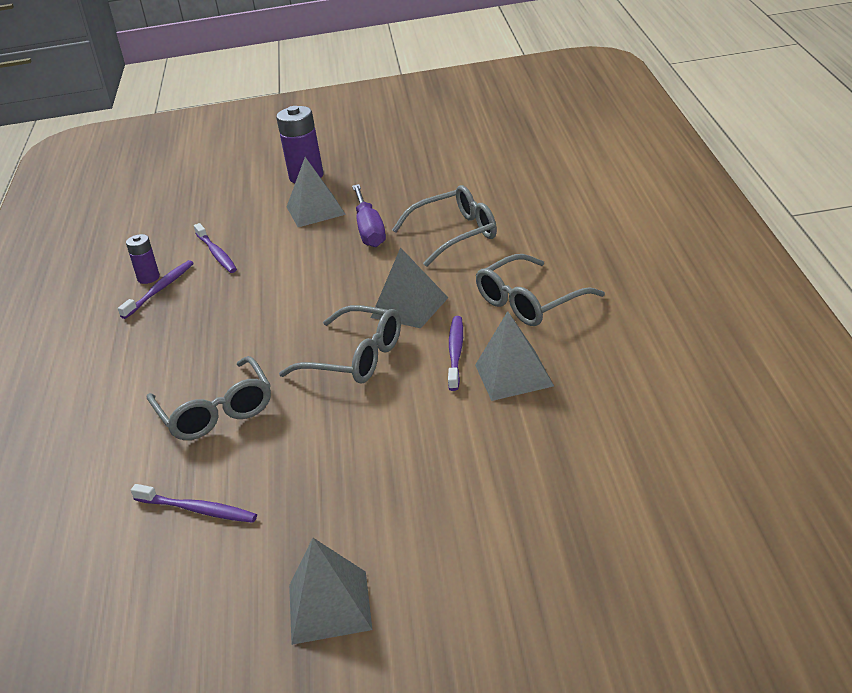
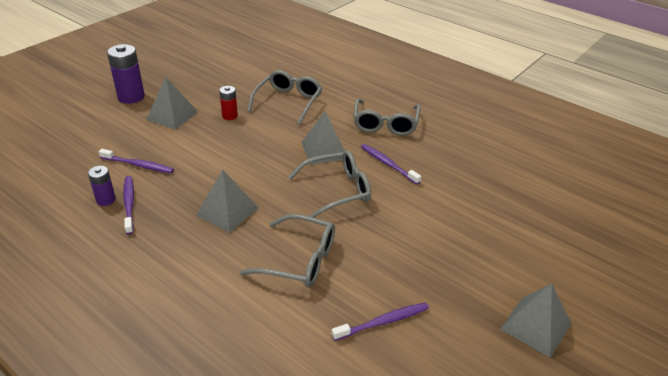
camera: 50 degrees left, 5 degrees up
(369, 230) = (230, 116): purple screwdriver -> red battery
(514, 375) = (434, 163): grey pyramid -> grey pyramid (227, 211)

